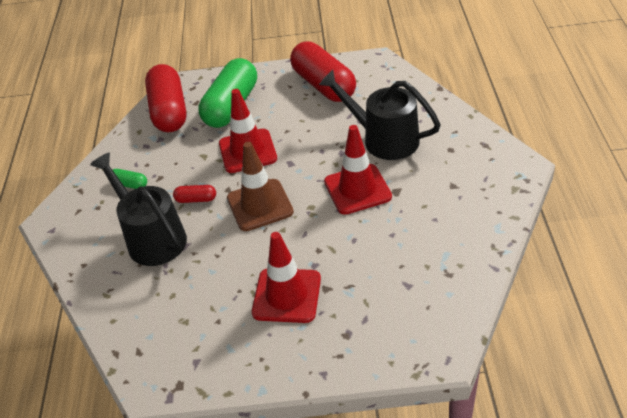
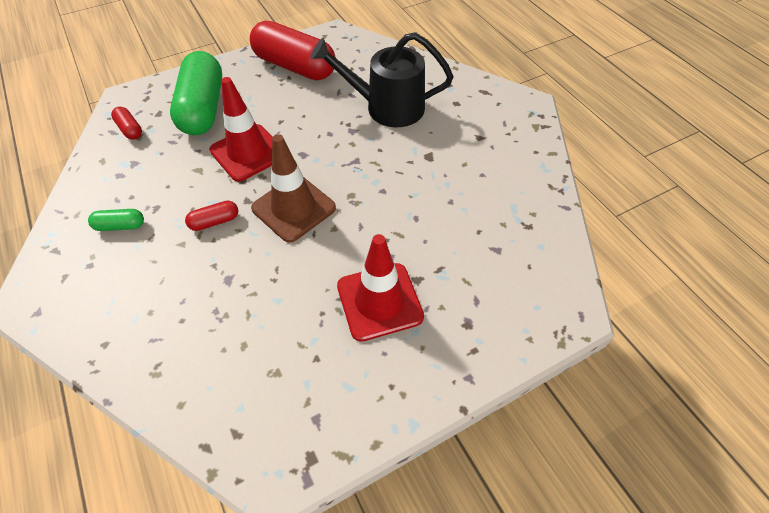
camera: 30 degrees left, 10 degrees up
(152, 238) = (182, 282): black watering can -> none
(169, 111) = (130, 129): red capsule -> red capsule, size x0.42
(357, 189) = (389, 164): red traffic cone -> none

